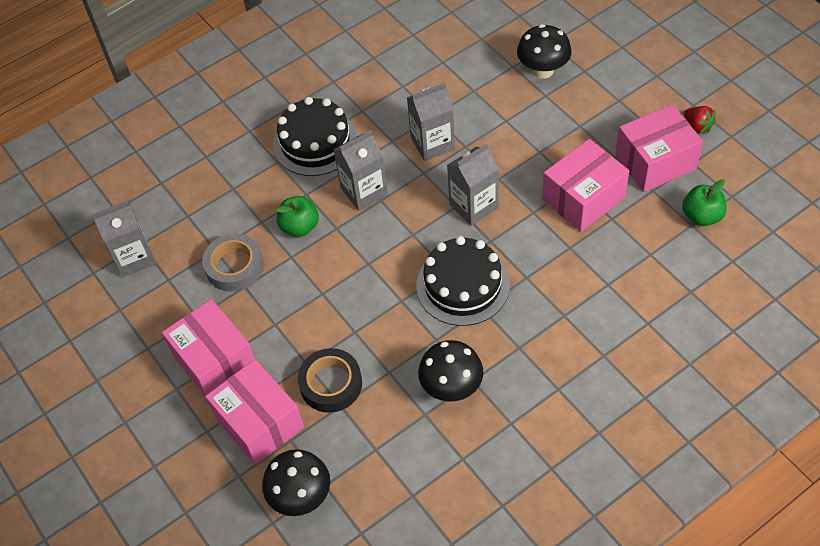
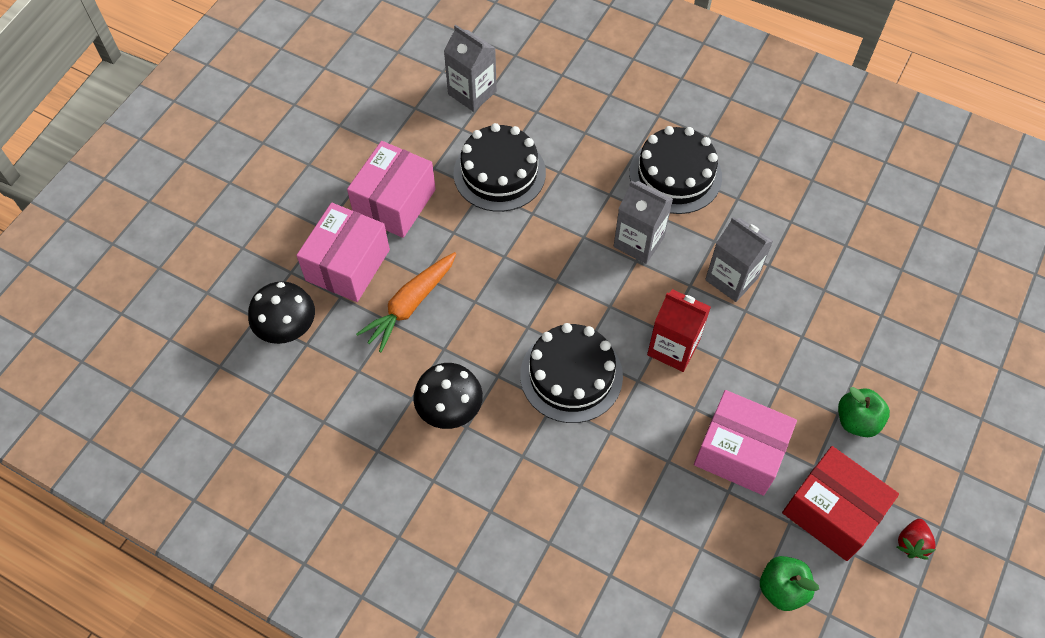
camera: 60 degrees right, 5 degrees up
(234, 266) = (499, 173): grey tape -> black cake
(300, 227) = (569, 205): green apple -> green apple (857, 421)
(331, 384) = (410, 305): black tape -> orange carrot
(473, 206) = (673, 348): grey carton -> red carton
(543, 70) = (894, 347): black mushroom -> none
(655, 162) = (832, 512): pink box -> red box

